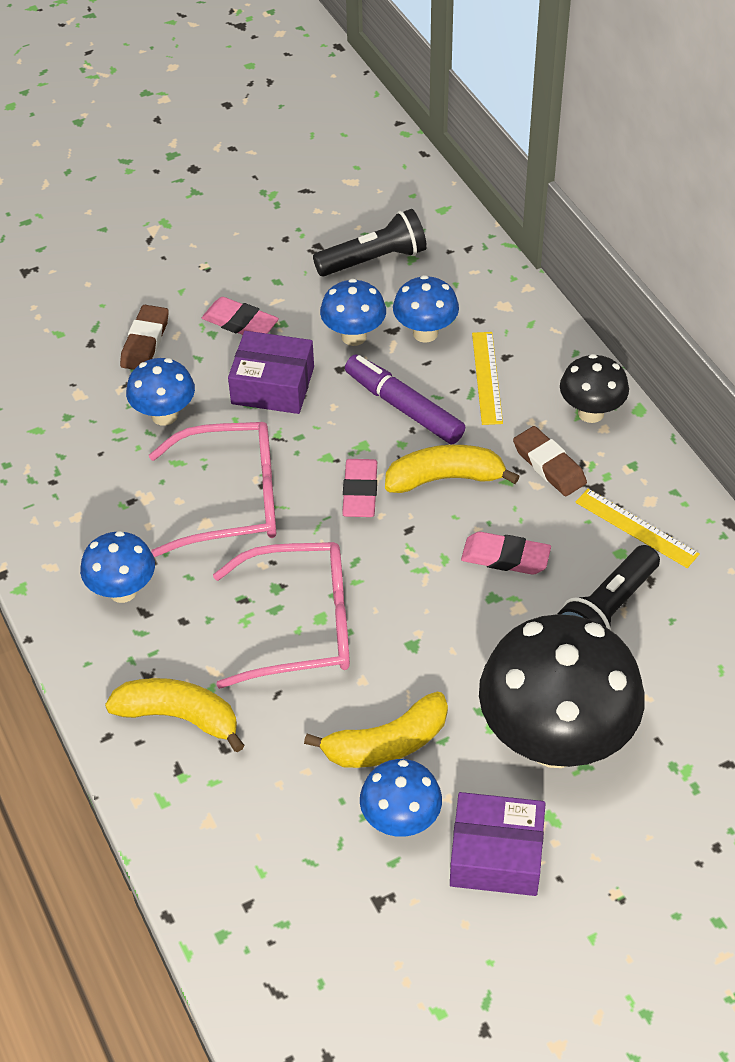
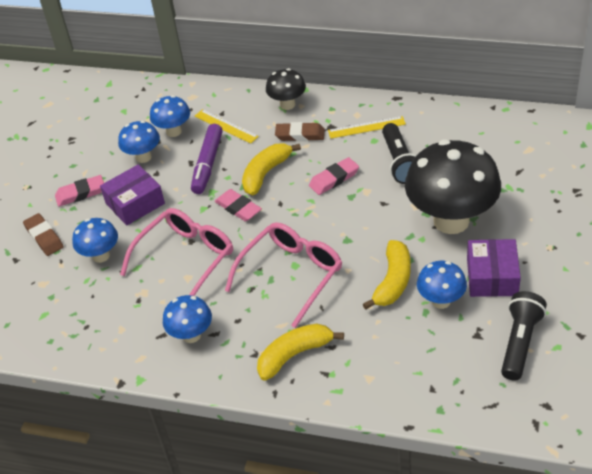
camera: 45 degrees left, 5 degrees down
(374, 259) = (106, 123): black flashlight -> black flashlight (519, 342)
(404, 408) = (208, 164): purple marker -> purple marker turned 75 degrees counterclockwise
(496, 855) = (492, 277): purple box -> purple box turned 45 degrees counterclockwise

